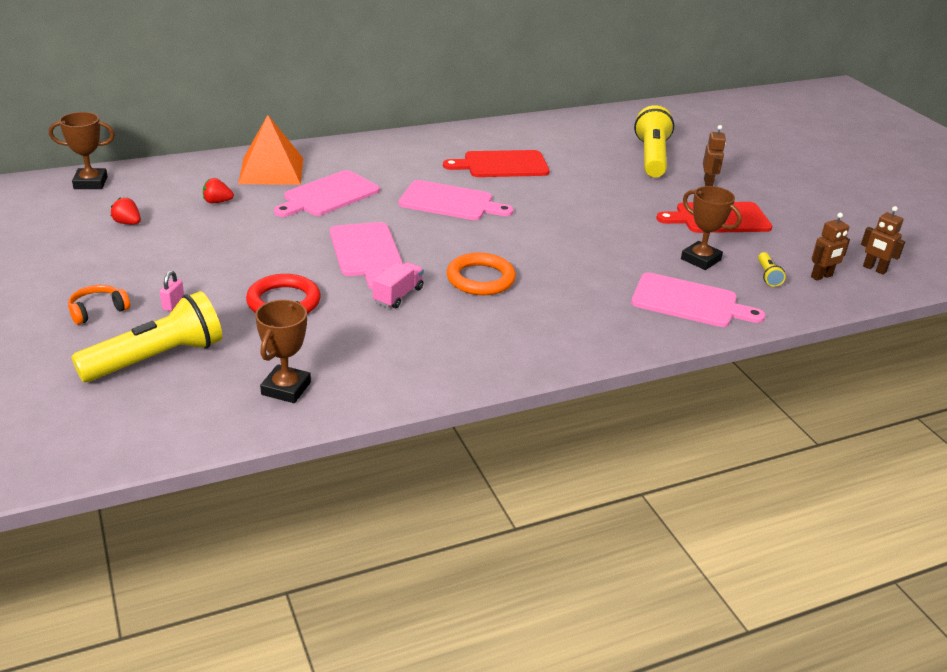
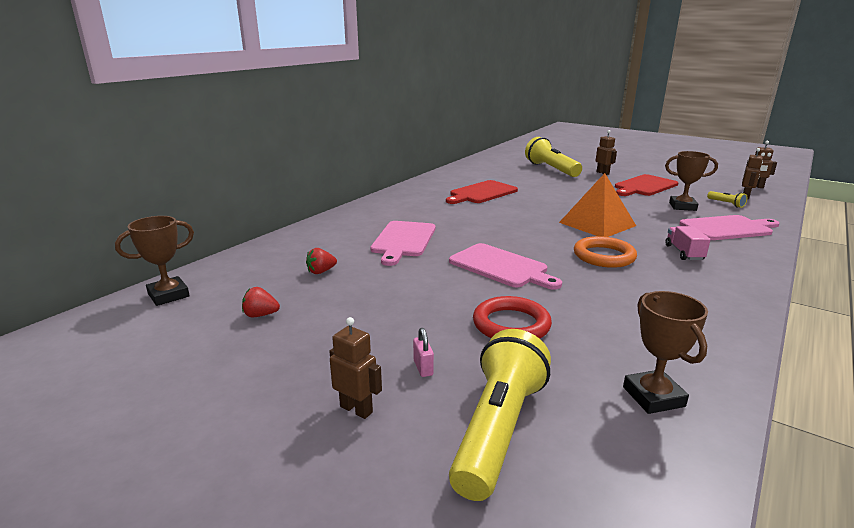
camera: 30 degrees left, 10 degrees down
(97, 310) = (356, 409): orange headphones -> brown robot
(271, 170) = (330, 238): orange pyramid -> orange pyramid (597, 224)
(398, 295) = (579, 286): pink truck -> pink truck (684, 253)
(450, 202) = (492, 220): pink cutting board -> none

